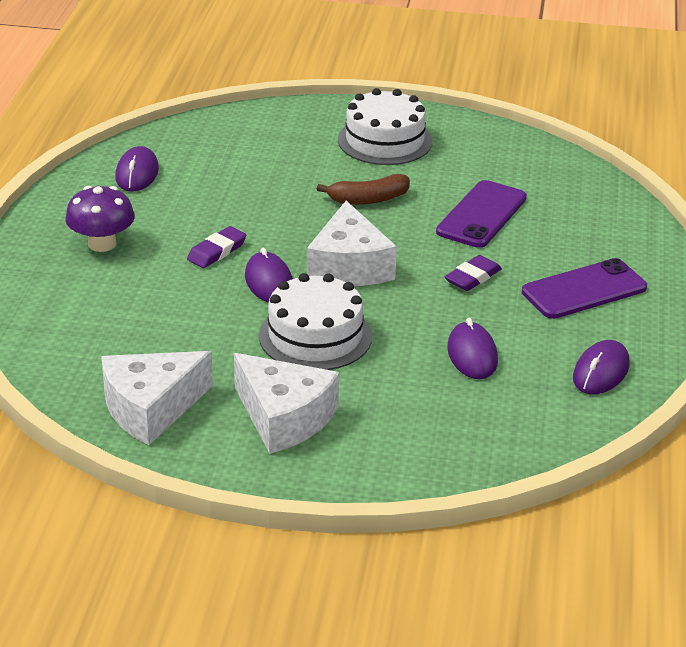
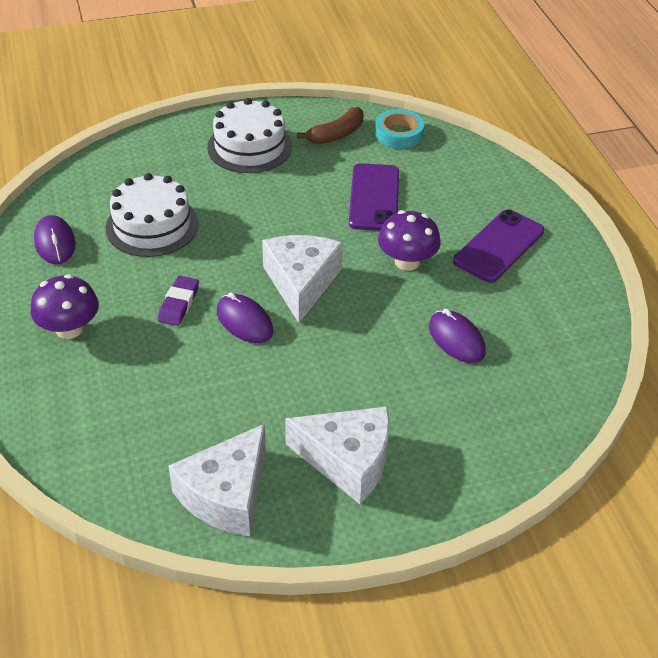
camera: 25 degrees left, 10 degrees up
(315, 336) = (319, 365): white cake -> white cake (152, 226)
(349, 266) = (301, 283): white cheese -> white cheese turned 150 degrees counterclockwise
(368, 199) = (273, 210): brown banana -> brown banana (336, 135)
(473, 277) = (407, 262): purple eraser -> purple mushroom
(554, 166) = (399, 134): none -> turquoise tape
(601, 372) = (562, 322): purple mouse -> none

